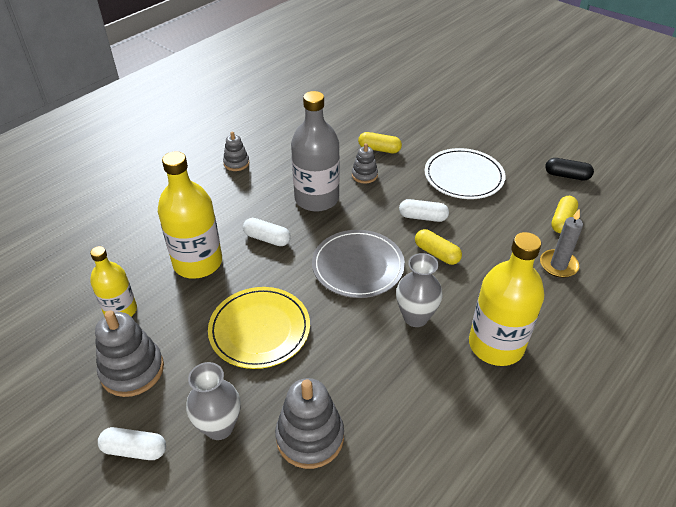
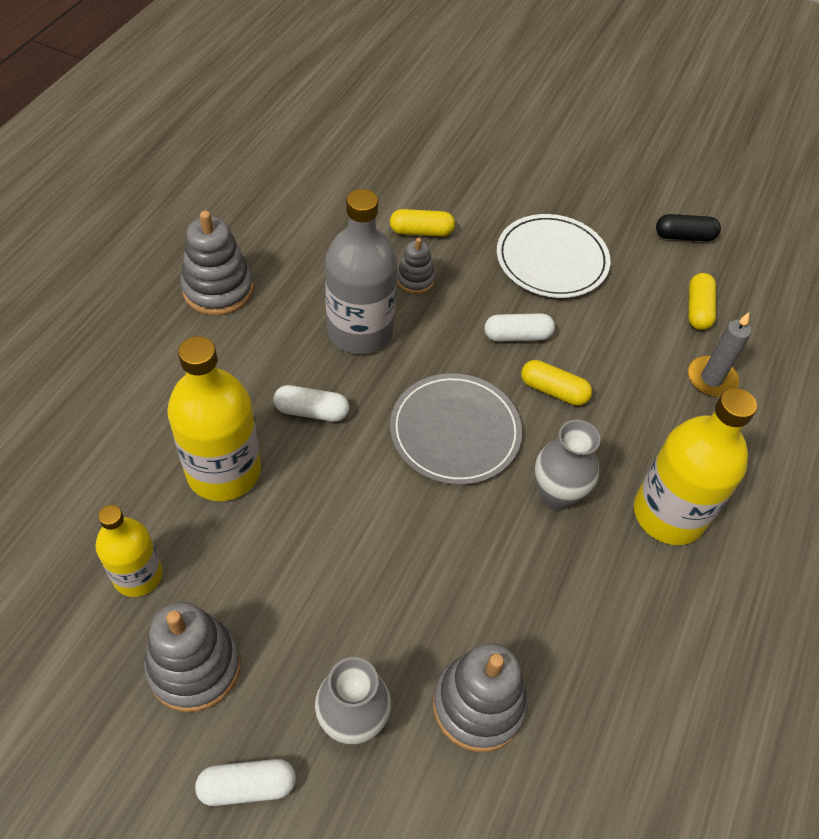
camera: 20 degrees left, 10 degrees up
(236, 163) = (218, 289): grey stacking toy -> grey stacking toy, size x1.77
(259, 329) = (354, 560): yellow plate -> none

